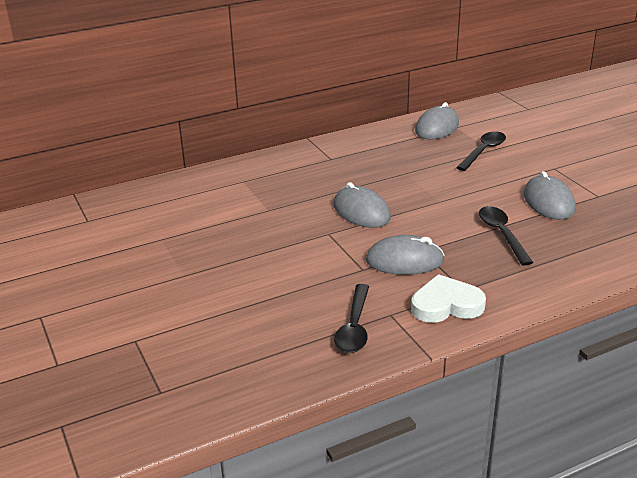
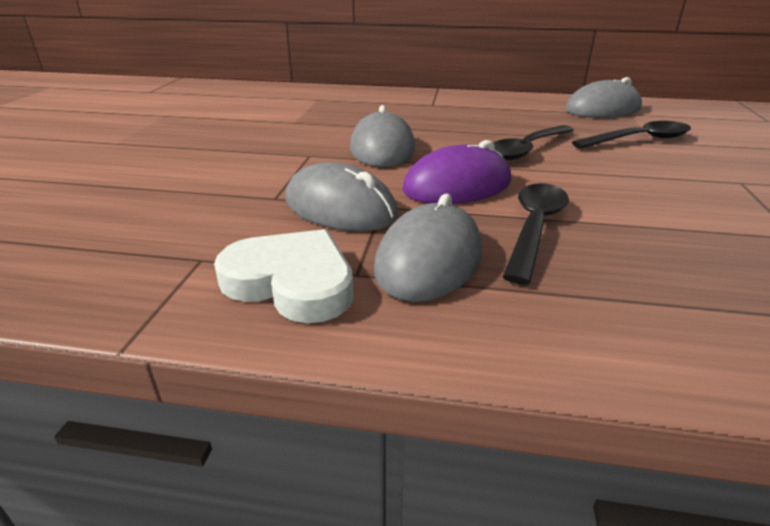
camera: 35 degrees right, 0 degrees up
(354, 327) = (131, 253): black spoon -> black spoon (527, 149)
(438, 223) = (457, 185): none -> purple mouse
(548, 202) = (679, 216): grey mouse -> grey mouse (429, 259)

